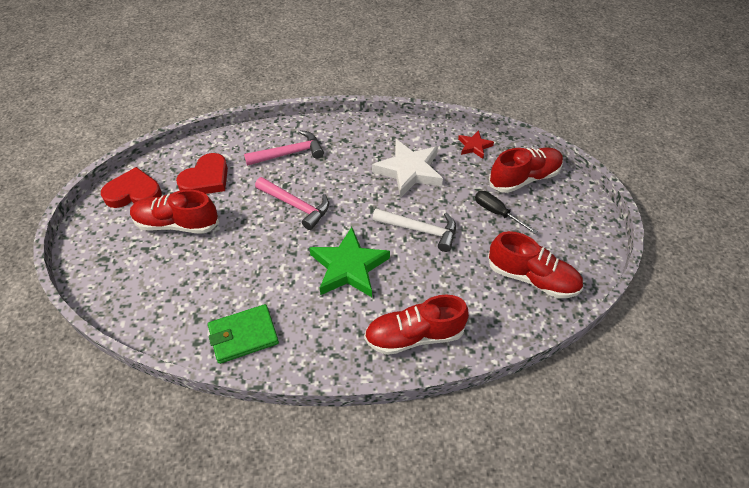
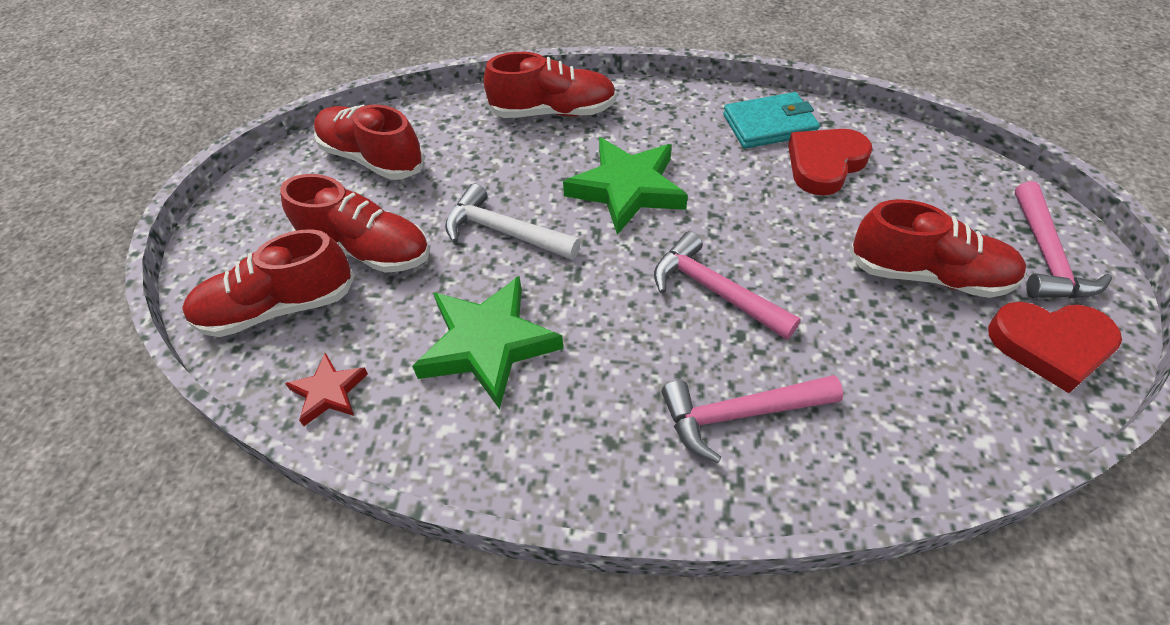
camera: 170 degrees left, 0 degrees up
(104, 241) = (1046, 256): none -> pink hammer
(206, 179) = (910, 365): red heart -> red heart (824, 164)
(243, 335) = (769, 125): green wallet -> turquoise wallet
(409, 171) = (488, 344): white star -> green star
(497, 213) = (366, 249): black screwdriver -> red shoe

